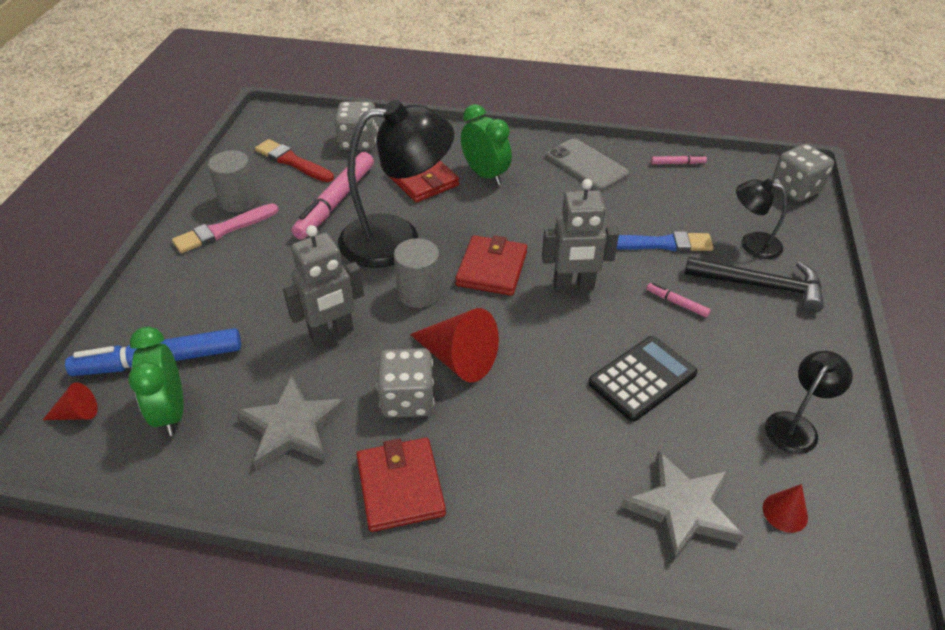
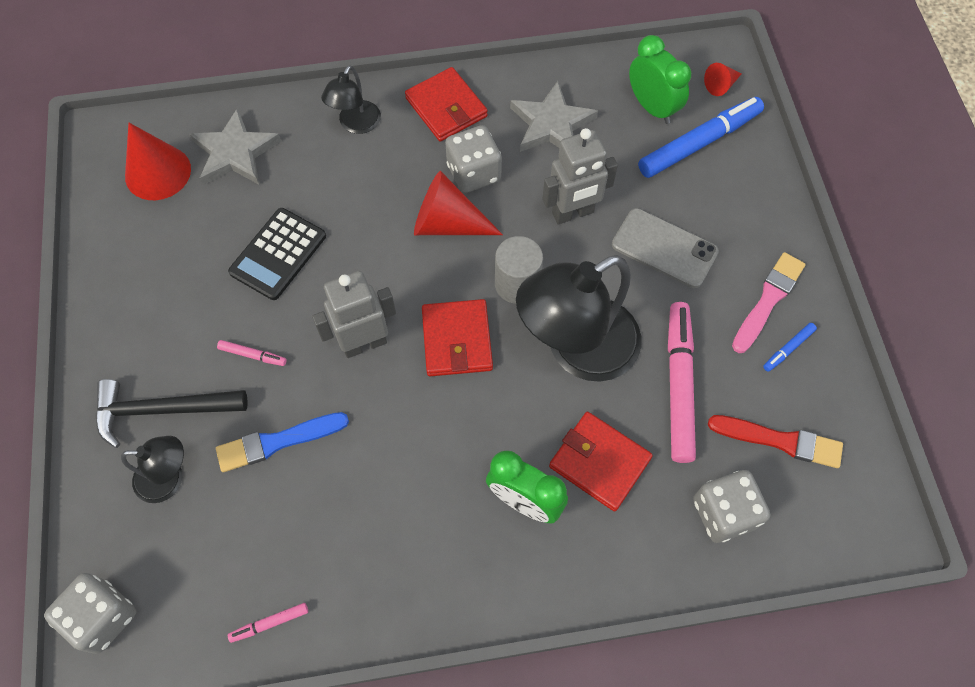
camera: 160 degrees right, 20 degrees up
(239, 201) = (788, 349): grey cylinder -> blue marker
(332, 334) = (573, 213): grey robot -> grey robot turned 150 degrees counterclockwise
(586, 165) = (396, 572): grey phone -> grey phone (664, 248)
(785, 512) = (158, 172): red cone -> red cone, size x1.94
(796, 425) = (141, 249): black lamp -> black lamp (356, 124)

